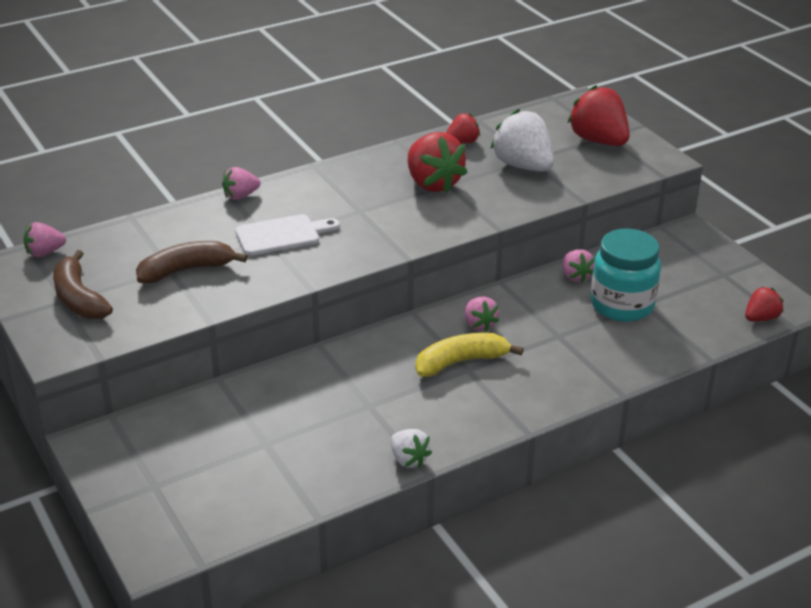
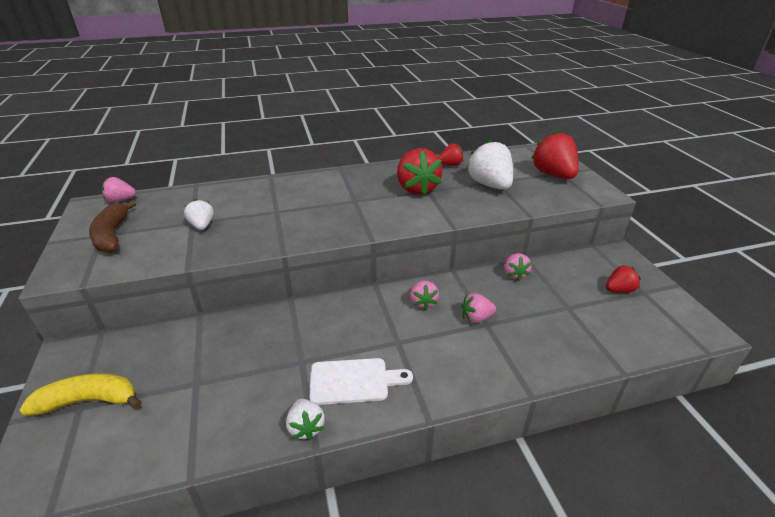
camera: 15 degrees right, 0 degrees up
(186, 270) = (202, 226): brown banana -> white strawberry
(240, 196) = (277, 180): pink strawberry -> pink strawberry (476, 318)
(282, 235) = (287, 210): white cutting board -> white cutting board (353, 381)
(461, 362) = (394, 334): yellow banana -> yellow banana (89, 401)
(622, 305) = (548, 305): turquoise jar -> none
(761, 318) = (676, 339): red strawberry -> red strawberry (619, 290)

